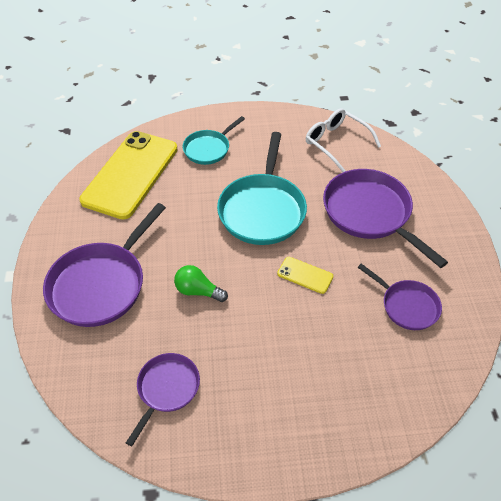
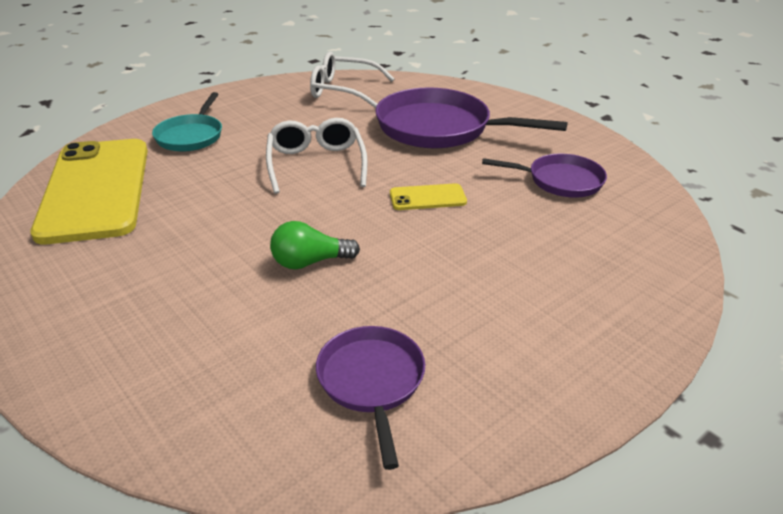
camera: 35 degrees left, 15 degrees down
(101, 284) = (152, 313): purple pan -> none
(262, 210) = (316, 163): turquoise pan -> white glasses

